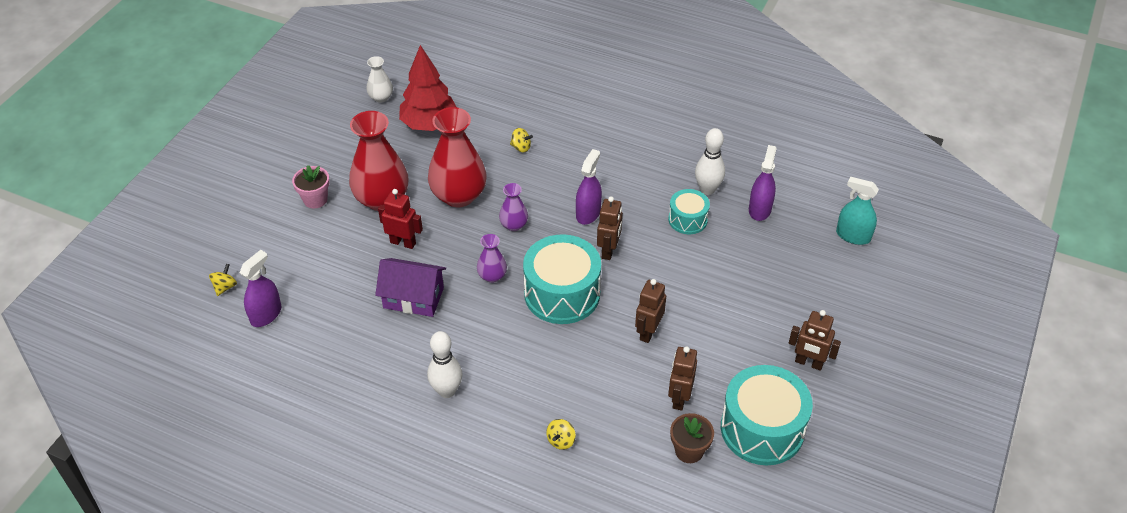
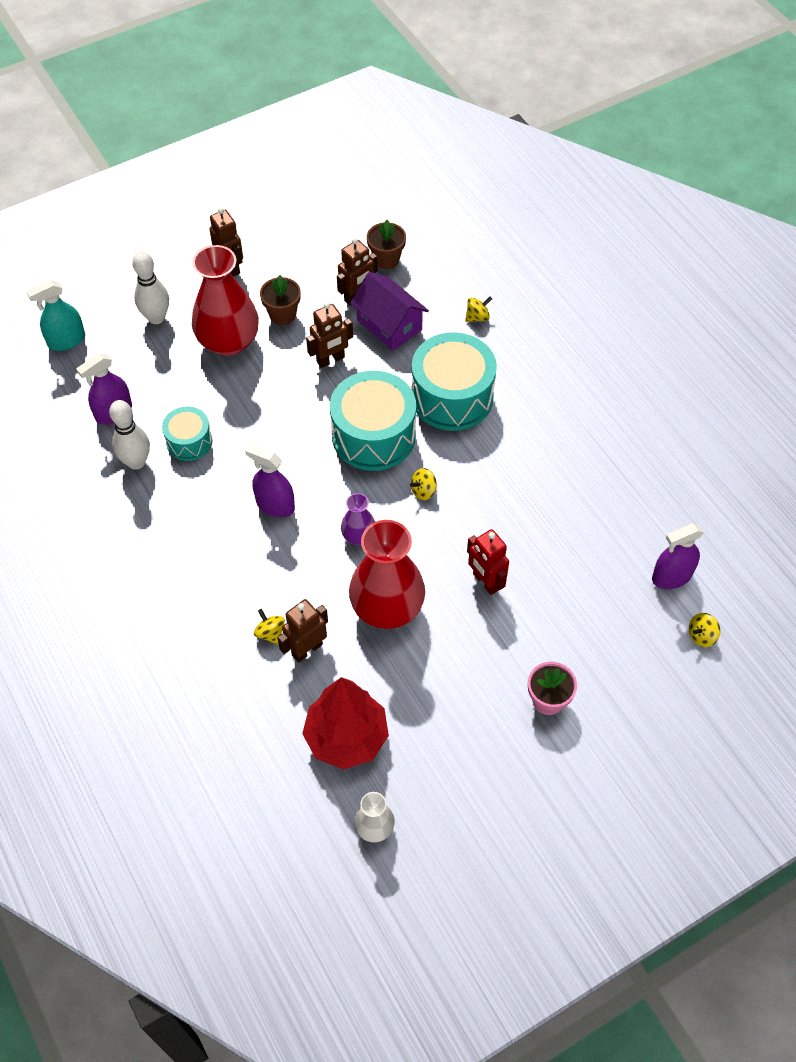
camera: 145 degrees left, 10 degrees up
(382, 199) = (473, 654): red vase -> red vase (228, 341)
(413, 298) = (515, 511): purple house -> purple house (389, 325)
(447, 391) = (542, 405): white bowling pin -> white bowling pin (156, 318)
(492, 276) = (423, 491): purple vase -> yellow spinning top
(588, 213) = (275, 505): purple spray bottle -> purple spray bottle turned 60 degrees clockwise
(609, 250) = (292, 453): brown robot -> brown robot (307, 649)
(723, 347) = (282, 314): none -> brown flower pot
(762, 429) = (317, 244): turquoise drum -> turquoise drum (452, 397)
(853, 236) = (66, 341): turquoise spray bottle -> turquoise spray bottle turned 90 degrees clockwise

